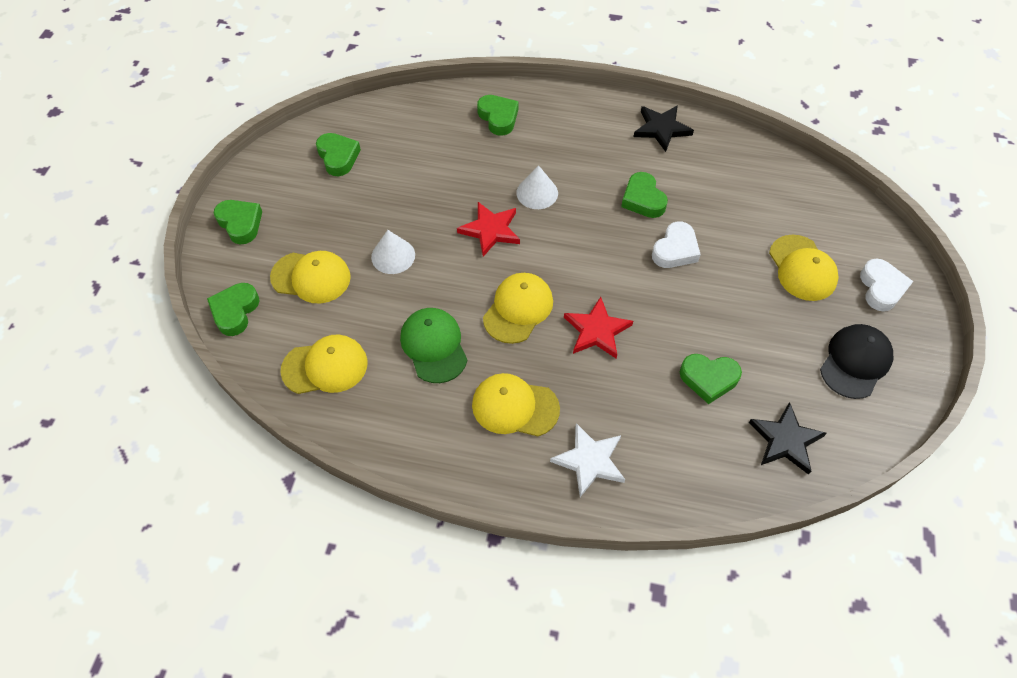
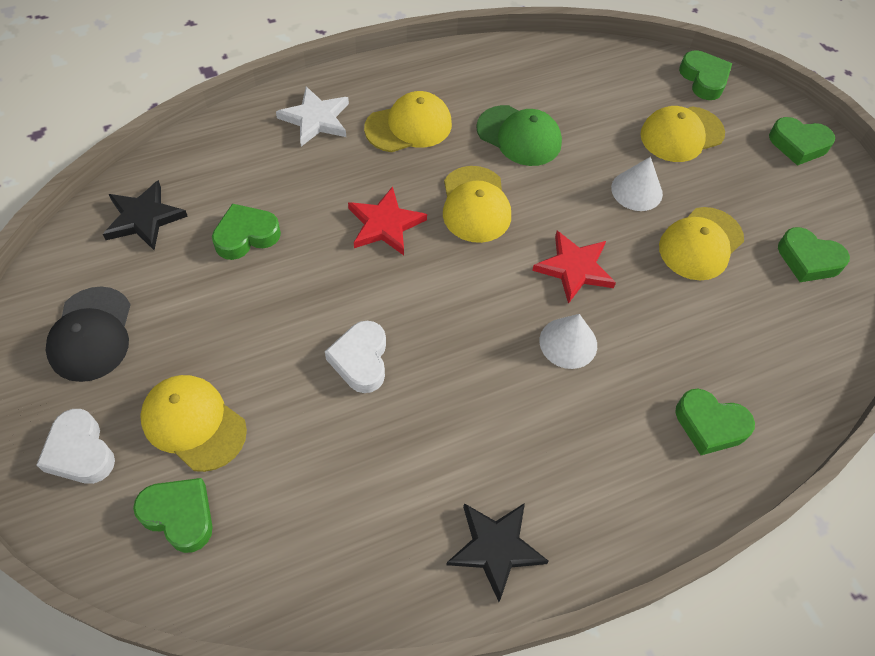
camera: 140 degrees right, 0 degrees up
(325, 366) = (587, 79): yellow cap -> yellow cap (700, 244)
(643, 199) = (442, 408): green heart -> green heart (179, 515)

